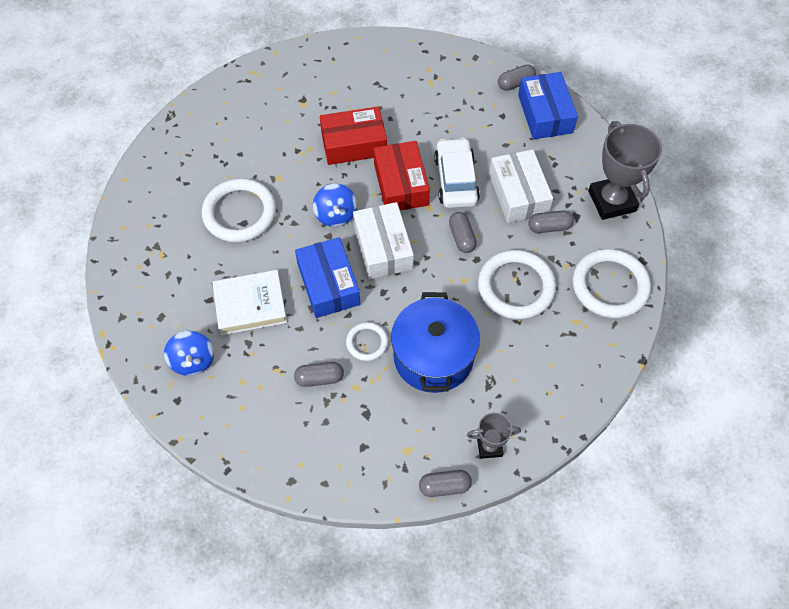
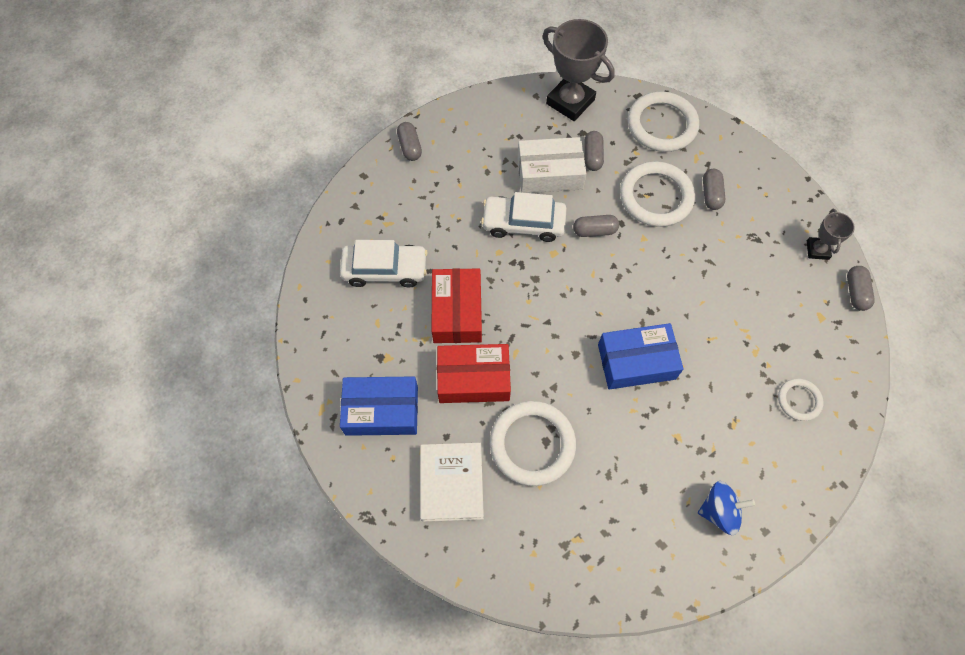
camera: 80 degrees left, 5 degrees up
(250, 305) = (654, 443): white book -> white book (451, 483)
(319, 378) = (745, 384): grey capsule -> grey capsule (711, 194)
(336, 215) = (550, 343): blue spinning top -> none
(367, 342) = (707, 334): white ring -> white ring (799, 400)
(383, 248) = (597, 303): white box -> none
(384, 88) = (385, 269): none -> white car
(401, 184) = (520, 274): red box -> red box (473, 378)
(433, 357) = (726, 279): blue pot -> none
(545, 114) = (455, 130): blue box -> blue box (382, 410)
(612, 201) = (570, 102): grey trophy -> grey trophy turned 45 degrees clockwise

